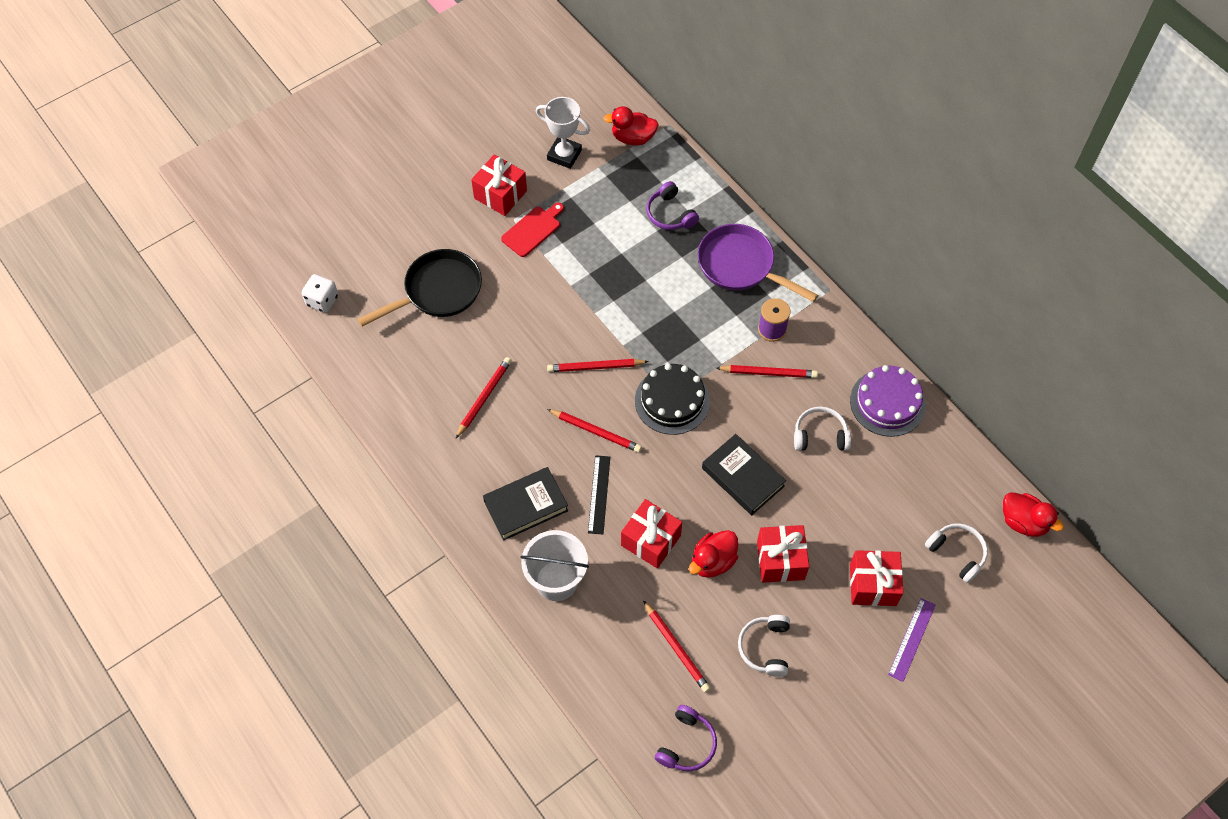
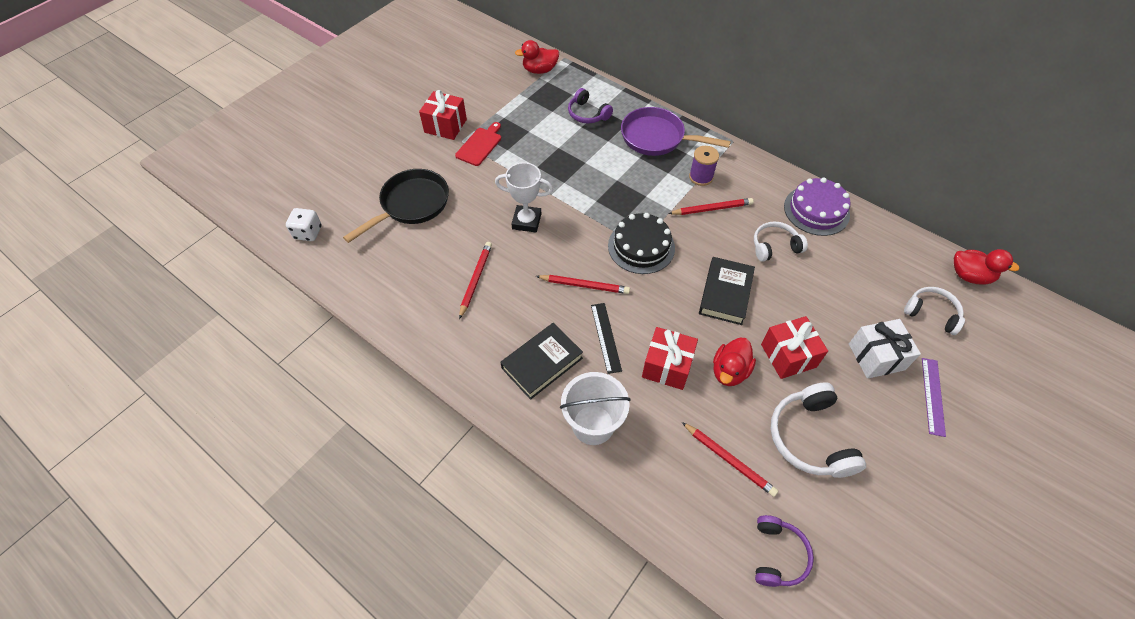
camera: 15 degrees left, 5 degrees down
(564, 155) = (489, 90): white trophy -> white trophy (526, 221)
(595, 367) = (566, 235): red pencil -> none
(743, 477) = (725, 293): black book -> black book turned 75 degrees clockwise
(765, 648) = (810, 438): white headphones -> white headphones, size x1.55
(873, 584) = (876, 357): red gift -> white gift

